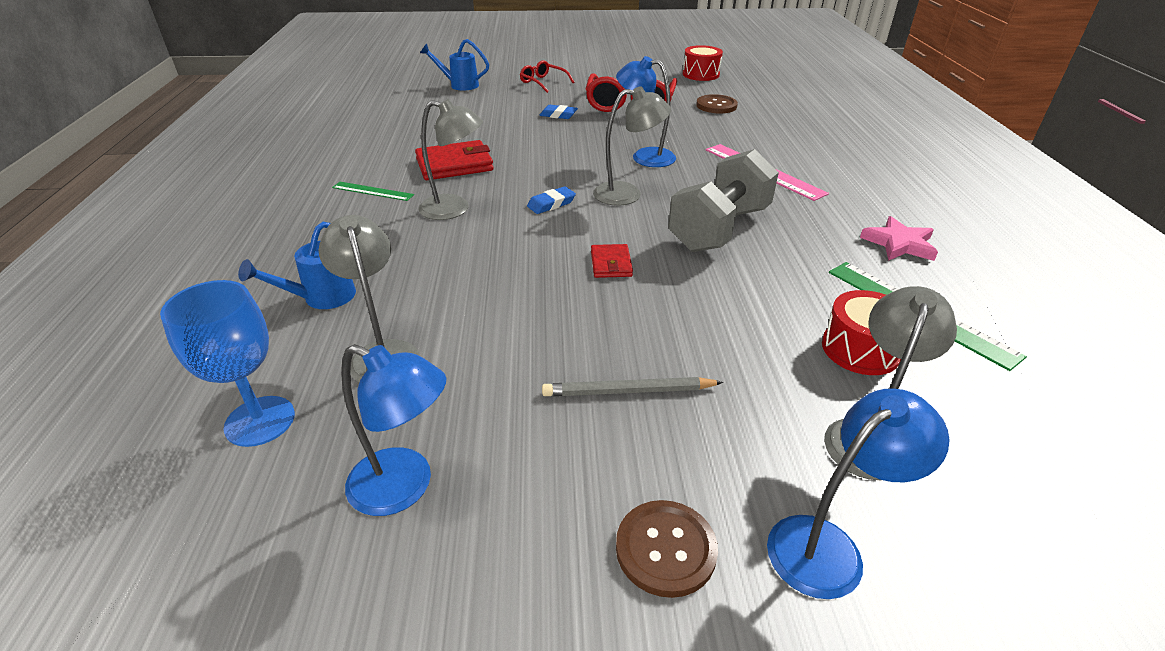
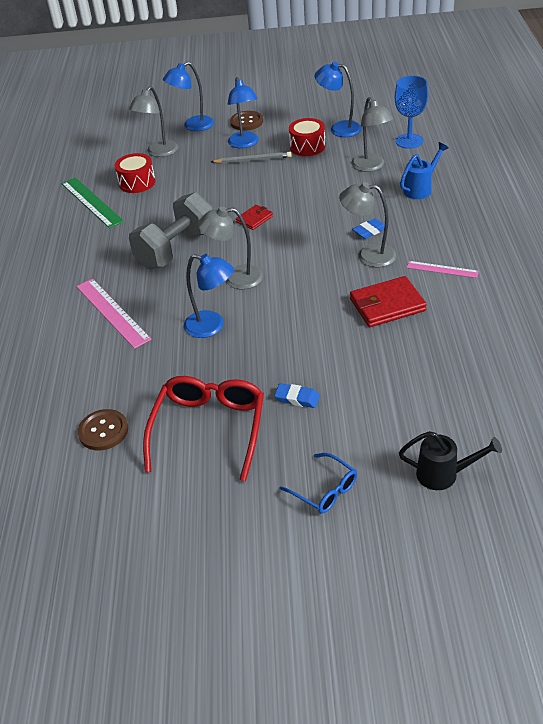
camera: 175 degrees left, 5 degrees up
(373, 191) = (442, 269): green ruler -> pink ruler
(460, 85) = (443, 474): blue watering can -> black watering can
(543, 82) = (324, 490): red glasses -> blue glasses
(551, 204) = (295, 265): blue eraser -> blue eraser (370, 231)
(611, 264) = (254, 219): red wallet -> red wallet turned 45 degrees clockwise
(655, 448) = (245, 144): none -> blue lamp
(700, 74) = (85, 531): red drum -> red drum (307, 147)
(899, 244) = (63, 244): pink star -> none

